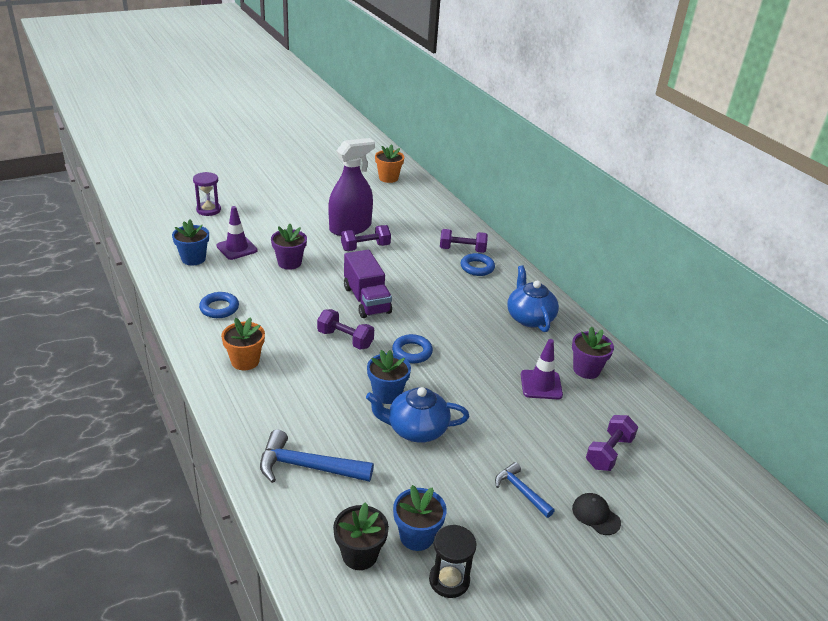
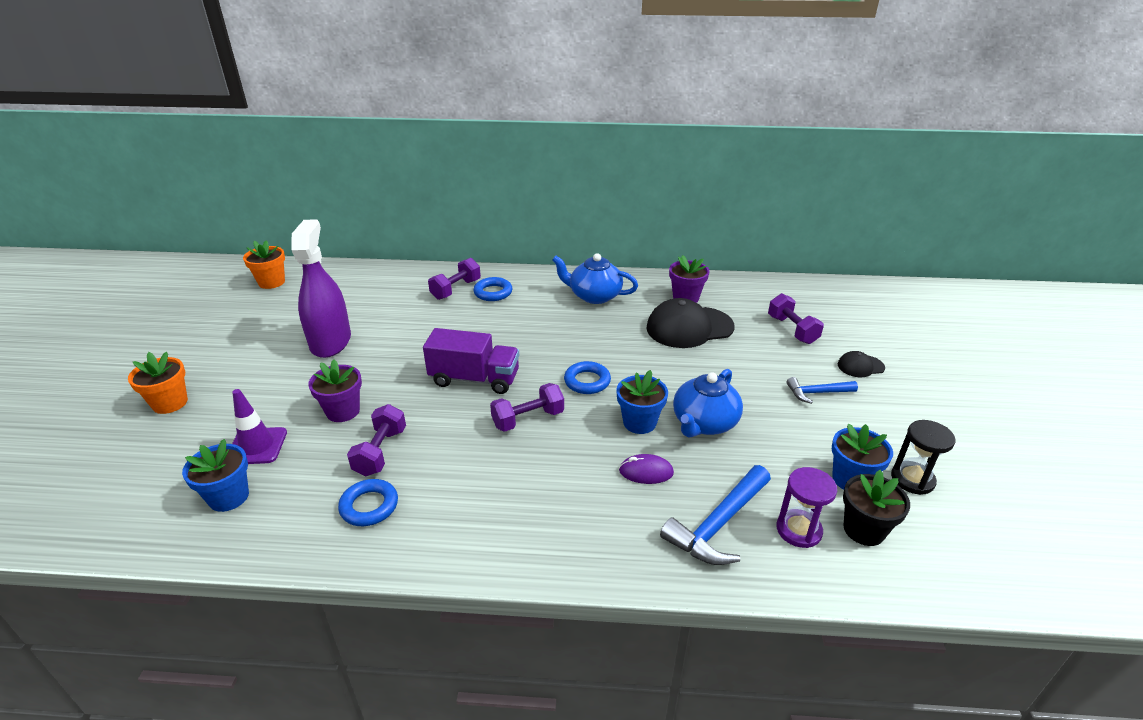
camera: 55 degrees left, 0 degrees up
(208, 210) = (130, 444): purple hourglass -> purple hourglass (798, 530)
(245, 361) = (499, 516): orange flower pot -> orange flower pot (170, 403)
(335, 414) = (646, 472): none -> purple mouse
(365, 247) = (380, 345): purple dumbbell -> purple dumbbell (380, 452)
(541, 385) = (689, 327): purple traffic cone -> black cap

